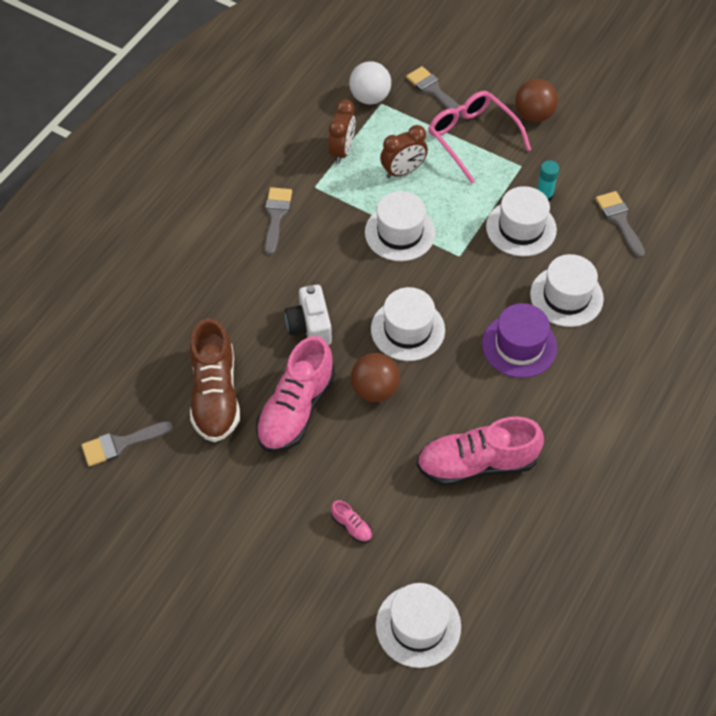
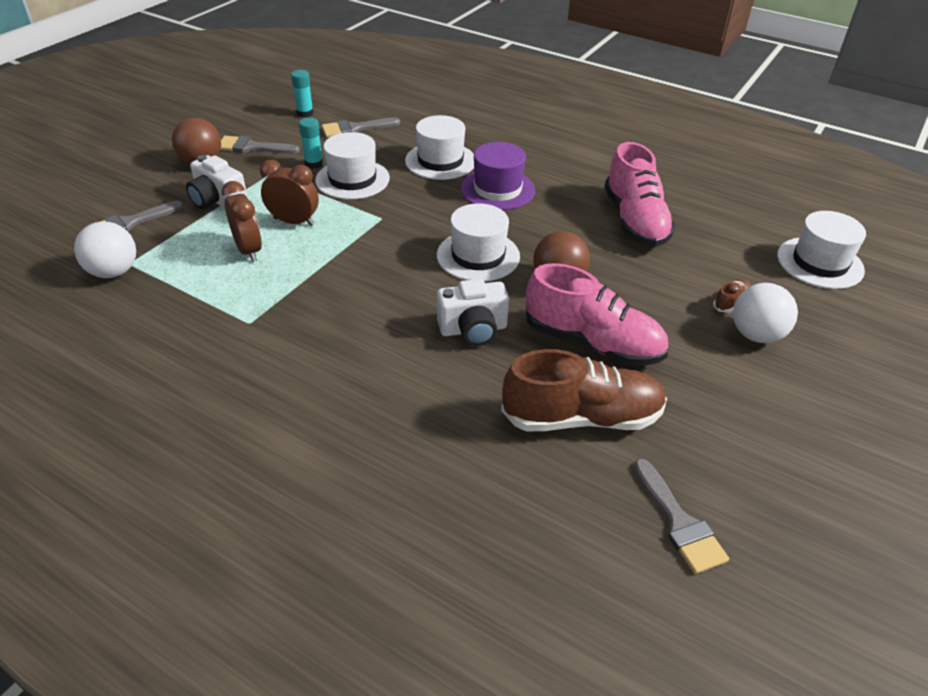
camera: 90 degrees left, 15 degrees down
(276, 216) = (290, 359): grey brush -> grey brush (252, 147)
(307, 537) = (756, 335): none -> white ball
(342, 151) = (196, 297): brown clock -> brown clock (294, 222)
(351, 526) = (731, 302): pink shoe -> brown shoe
(400, 233) = (342, 256): white hat -> none
(472, 138) = (218, 201): pink glasses -> white camera
(643, 176) = (305, 113): none -> turquoise glue stick

